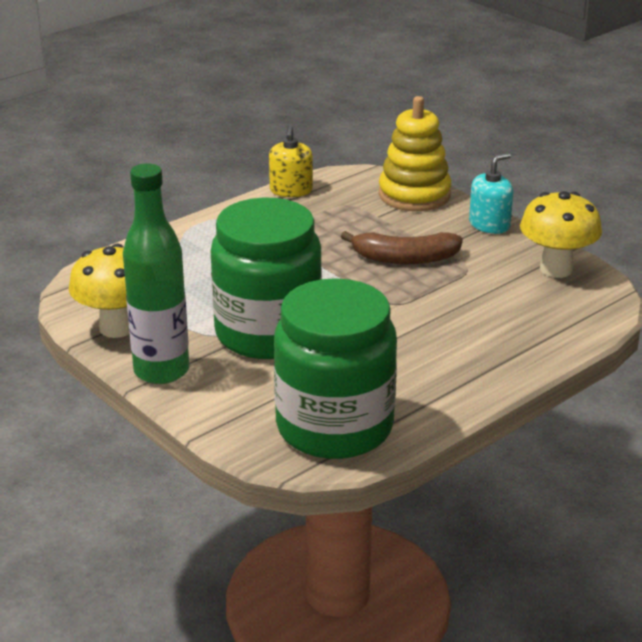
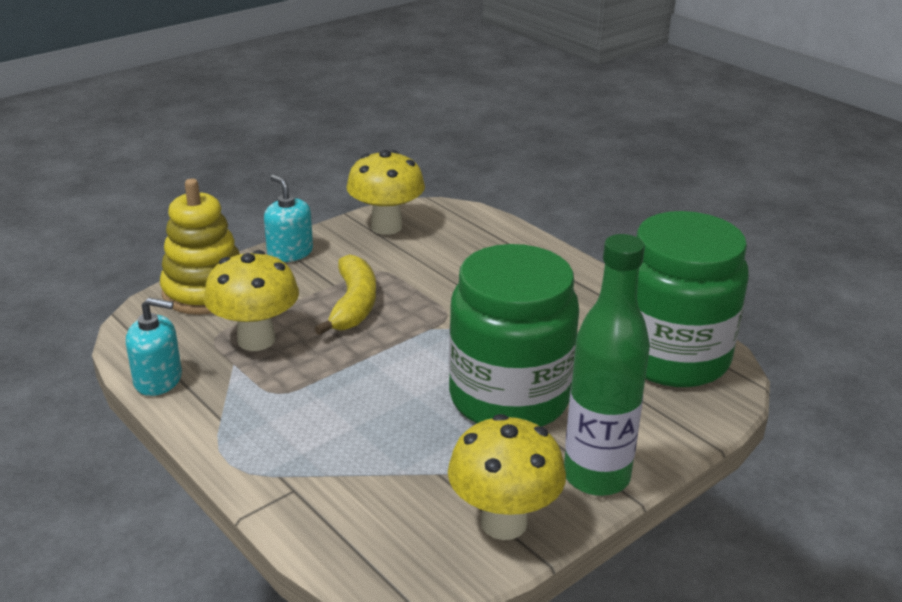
camera: 90 degrees left, 0 degrees up
(291, 190) = (158, 380): yellow soap dispenser -> turquoise soap dispenser
(345, 221) = (256, 340): none -> yellow mushroom
(404, 258) = (353, 305): brown banana -> yellow banana

